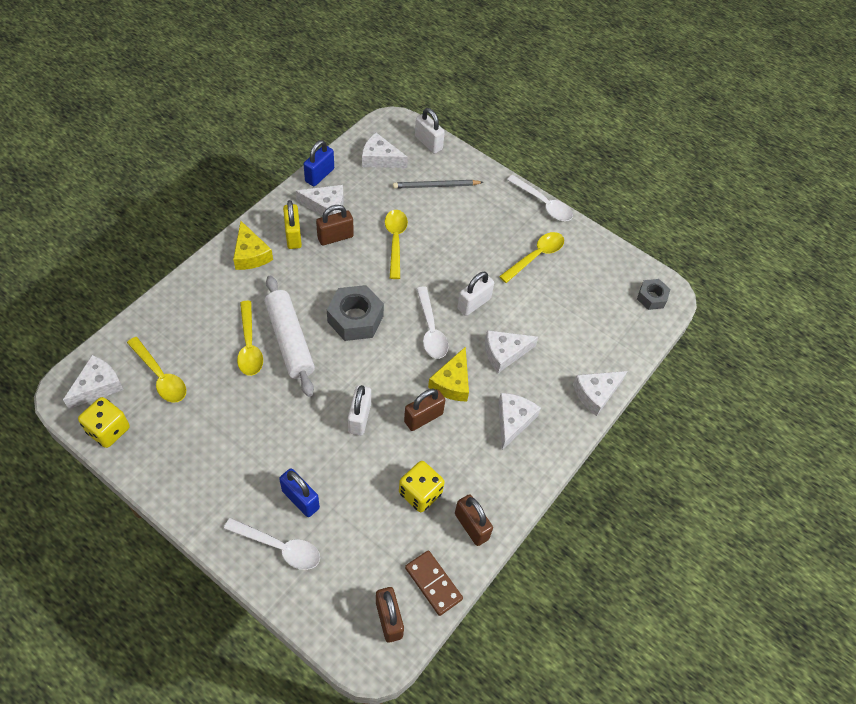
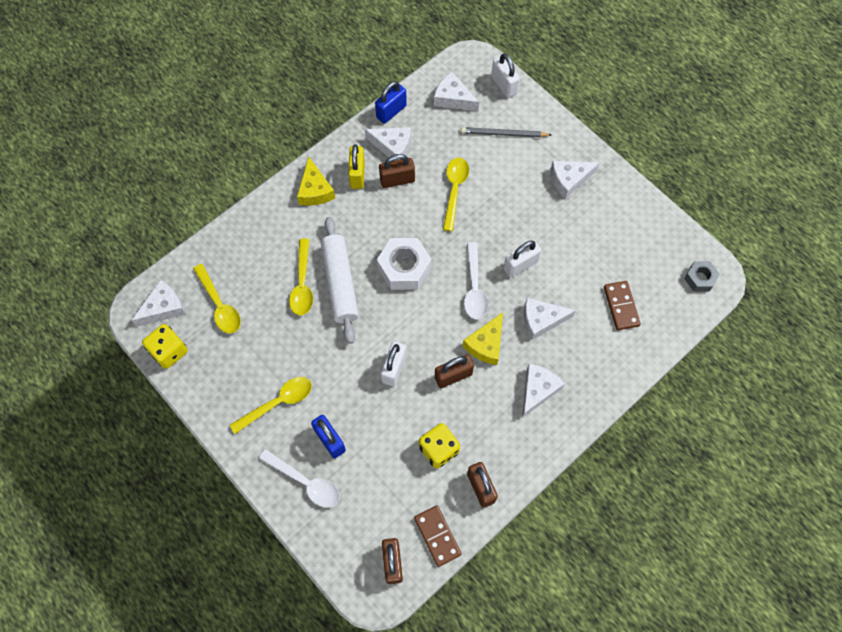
camera: 15 degrees right, 10 degrees up
(355, 319) = (404, 268): grey nut -> white nut
(536, 256) = (590, 221): yellow spoon -> yellow spoon (278, 403)
(543, 204) = (609, 164): white spoon -> none
(581, 331) = (621, 306): none -> brown domino
(596, 394) = (623, 373): white cheese -> white cheese (569, 180)

